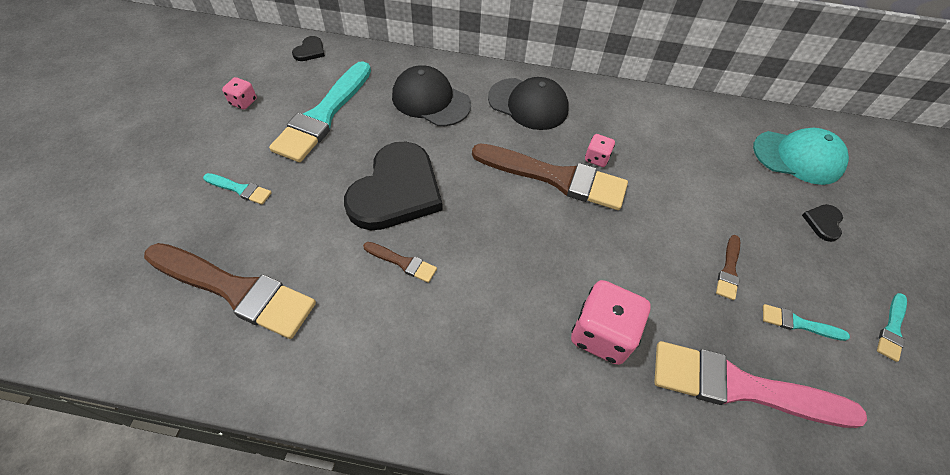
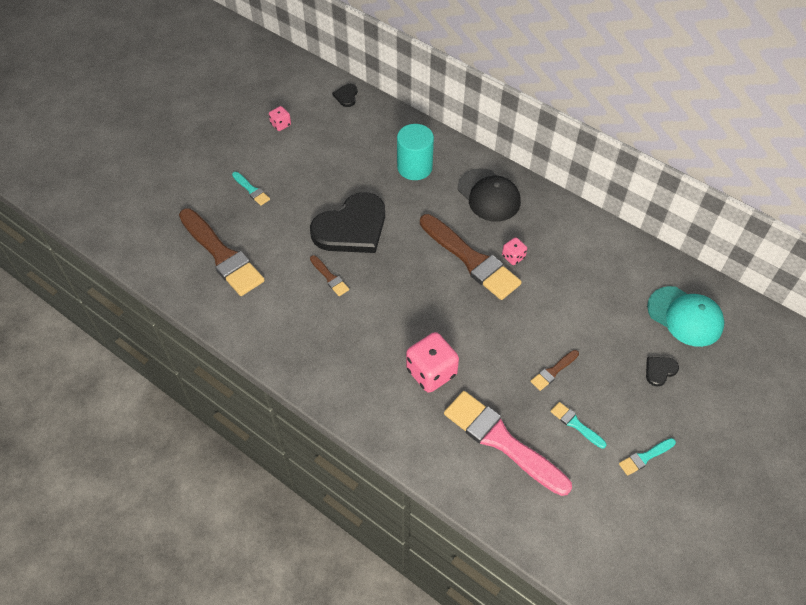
camera: 30 degrees right, 0 degrees up
(310, 51) = (346, 96): black heart -> black heart turned 135 degrees clockwise
(323, 115) = (330, 153): turquoise brush -> none
(430, 100) = (414, 167): black cap -> turquoise cylinder

